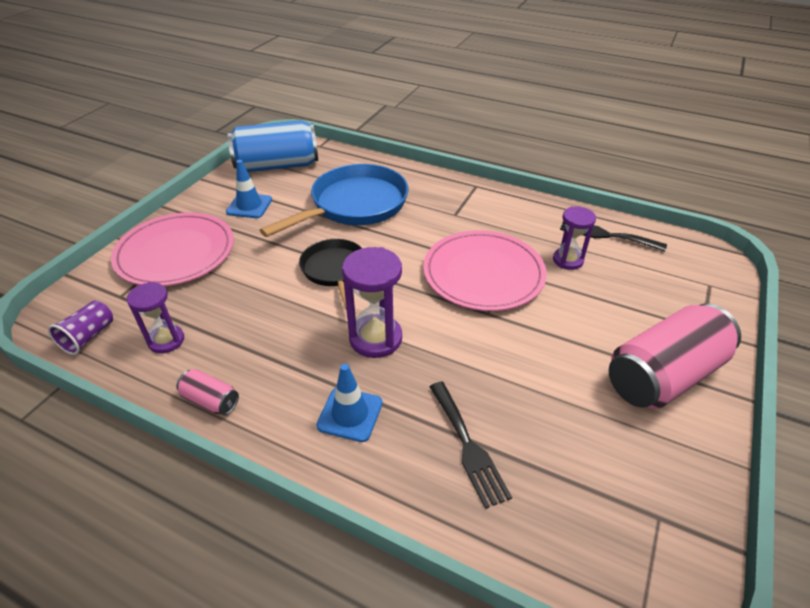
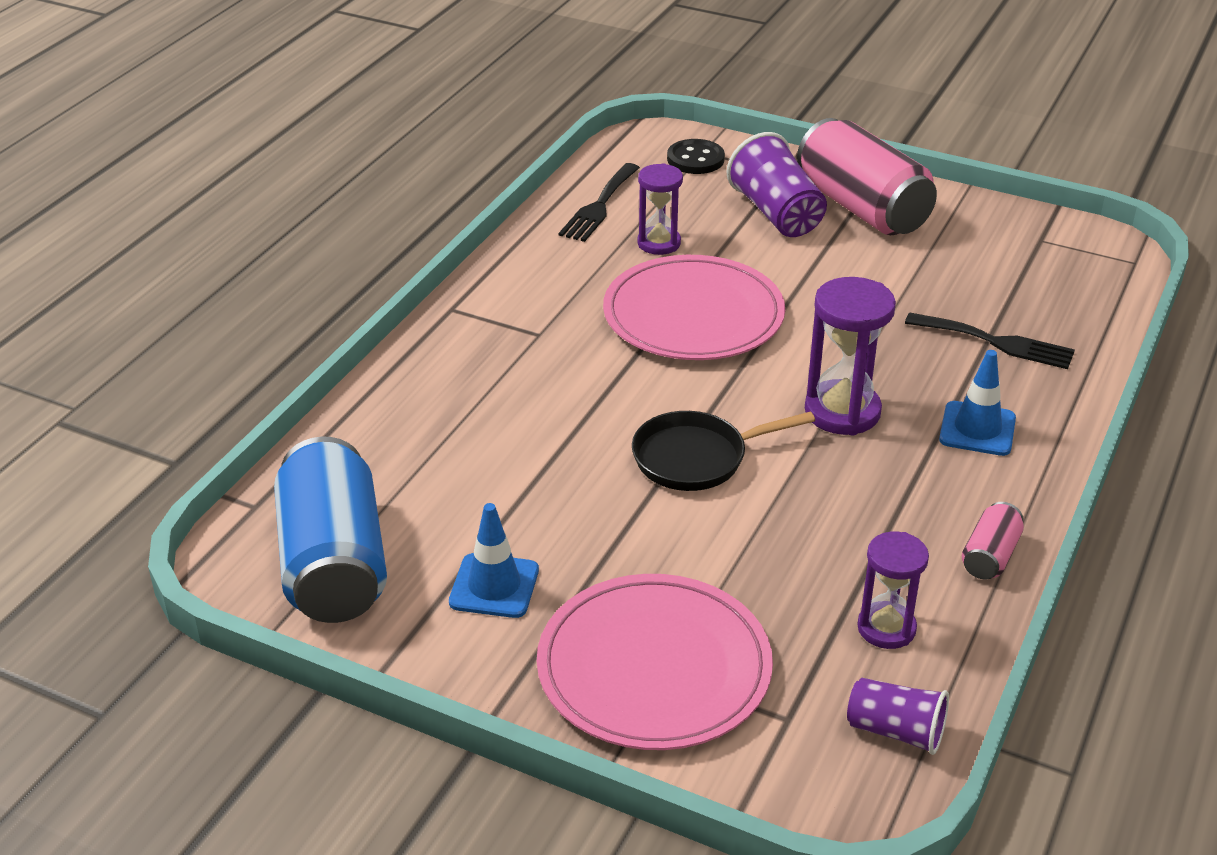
camera: 90 degrees left, 5 degrees down
(354, 205) = (503, 445): blue pan -> none
(468, 446) = (996, 342): black fork -> black fork turned 45 degrees clockwise
(631, 321) = (776, 214): none -> purple cup
(695, 280) = (695, 159): none -> black button

